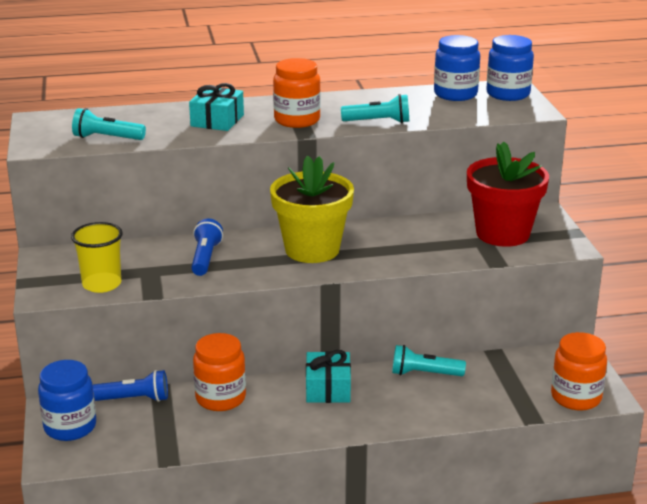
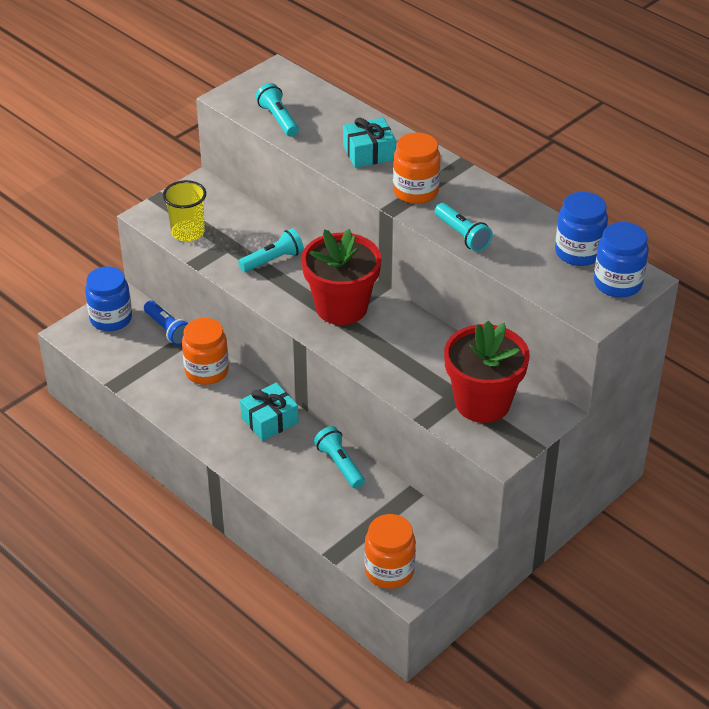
camera: 55 degrees right, 15 degrees up
(205, 258) = (273, 260): blue flashlight -> turquoise flashlight
(312, 249) = (341, 307): yellow flower pot -> red flower pot

